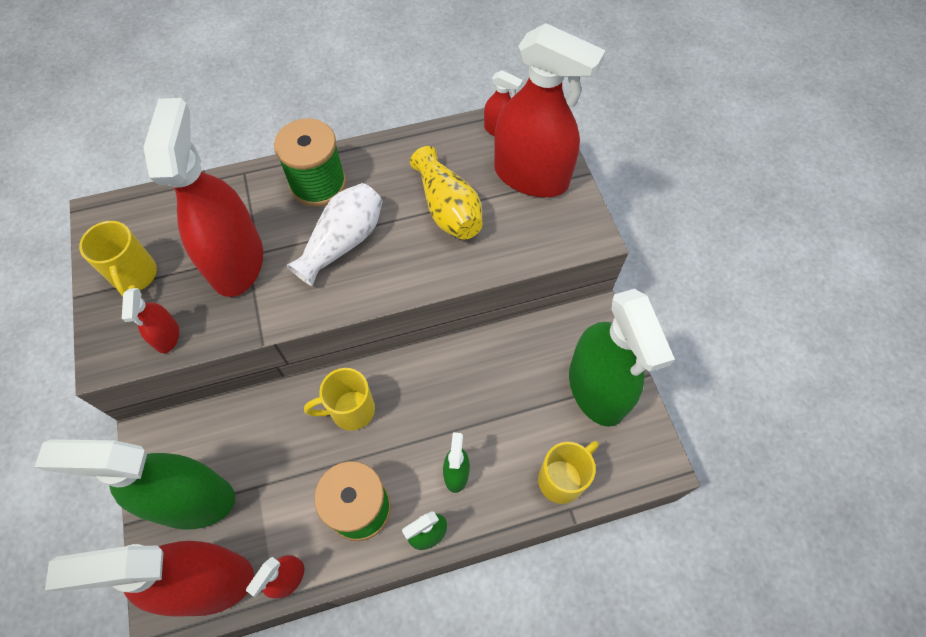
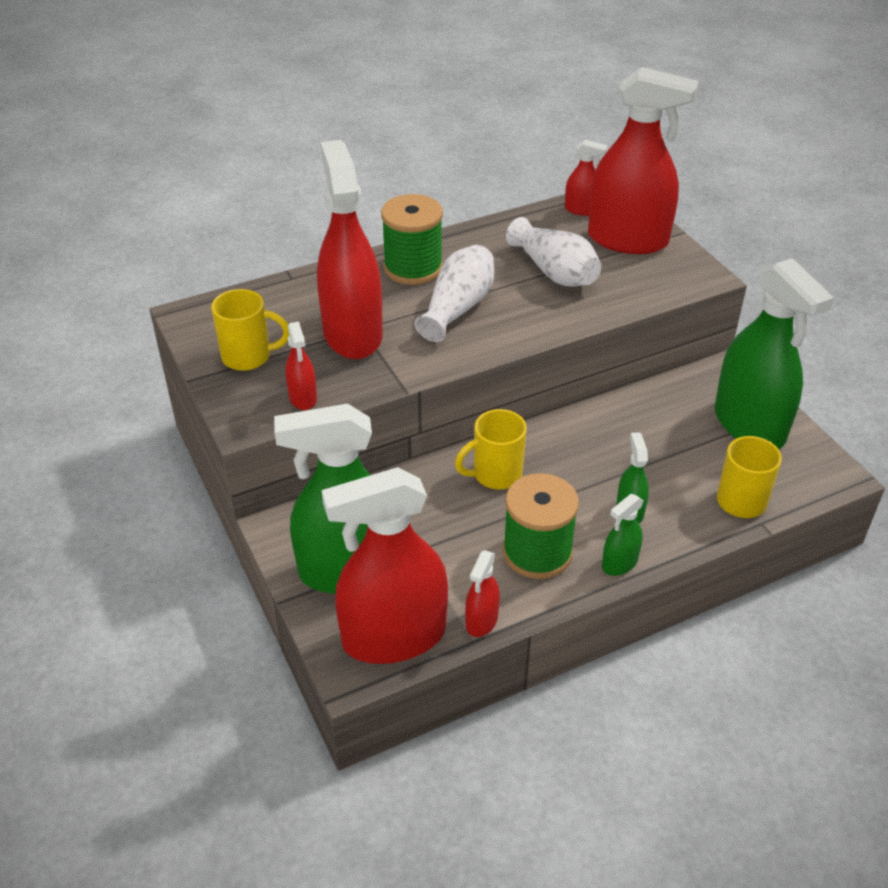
camera: 10 degrees left, 20 degrees down
(135, 276) = (248, 357): yellow mug -> yellow mug turned 60 degrees counterclockwise
(448, 208) = (554, 272): yellow vase -> white vase

